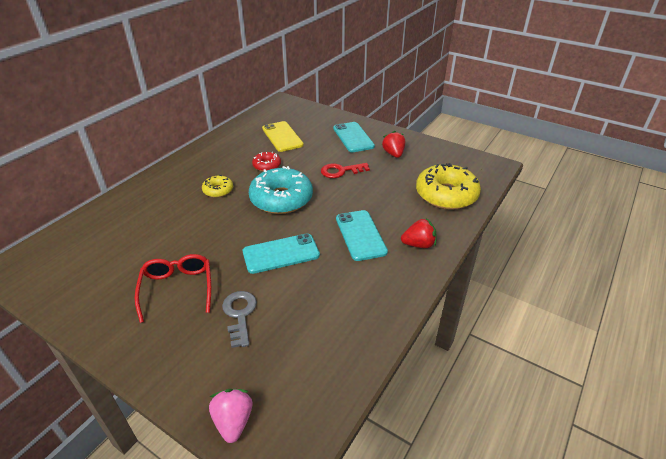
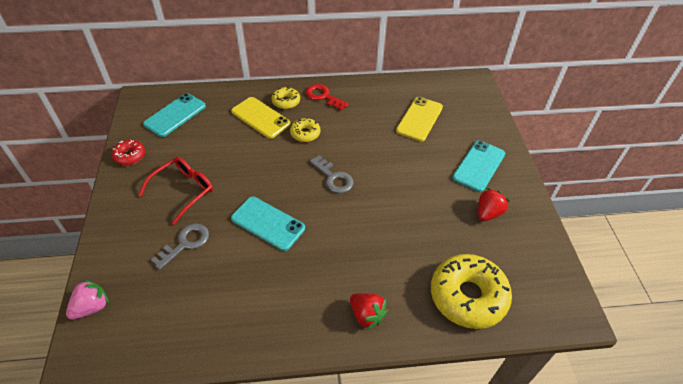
camera: 50 degrees right, 10 degrees up
(164, 204) = (260, 118): none -> yellow phone
(169, 183) = (286, 102): none -> yellow donut
(267, 165) = (367, 138): red donut -> red donut (130, 156)
(281, 199) = (333, 178): turquoise donut -> grey key
(341, 171) = (414, 191): red key -> red key (323, 96)
(360, 235) = (339, 262): turquoise phone -> turquoise phone (175, 115)

